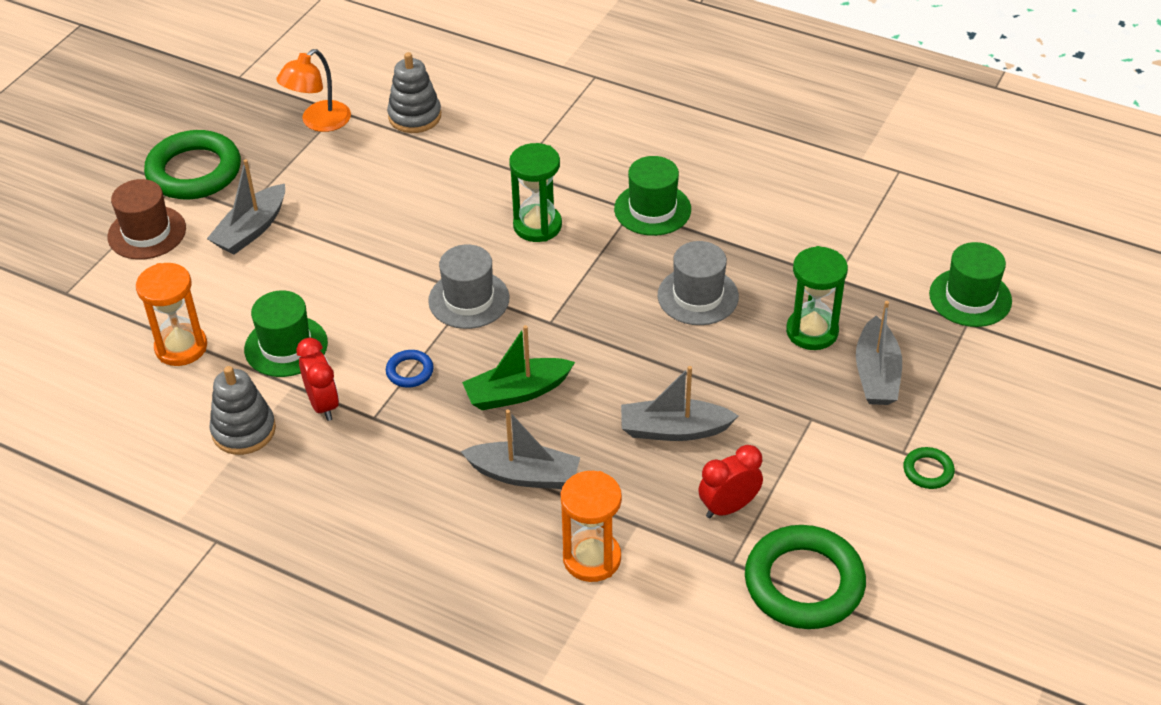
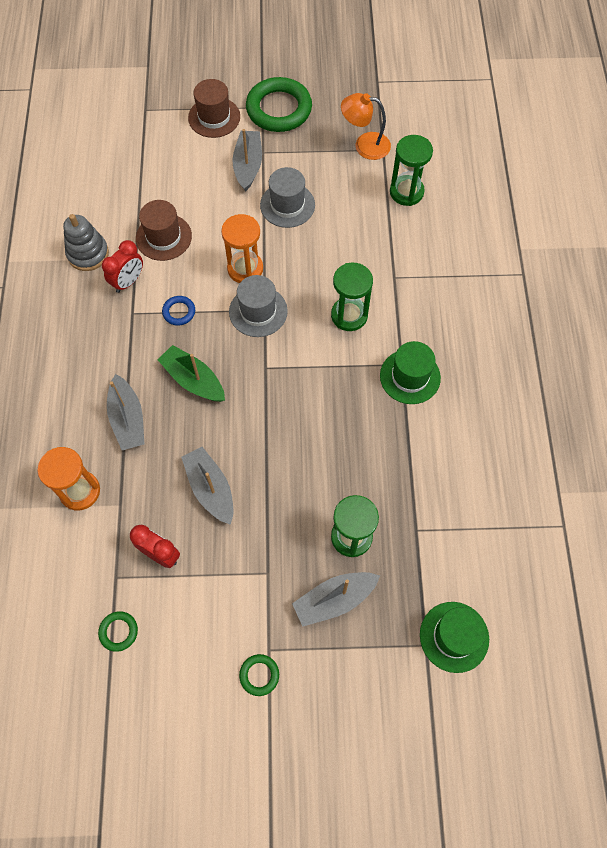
camera: 60 degrees right, 20 degrees up
(181, 347) = (134, 187): orange hourglass -> orange hourglass (245, 269)
(251, 230) = (248, 165): grey boat -> grey boat turned 90 degrees clockwise
(286, 346) = (163, 237): green hat -> brown hat
(415, 116) = (406, 192): grey stacking toy -> green hourglass
(698, 296) = (342, 446): grey hat -> grey hat (287, 205)
(804, 583) = (118, 631): green ring -> green ring, size x0.45

